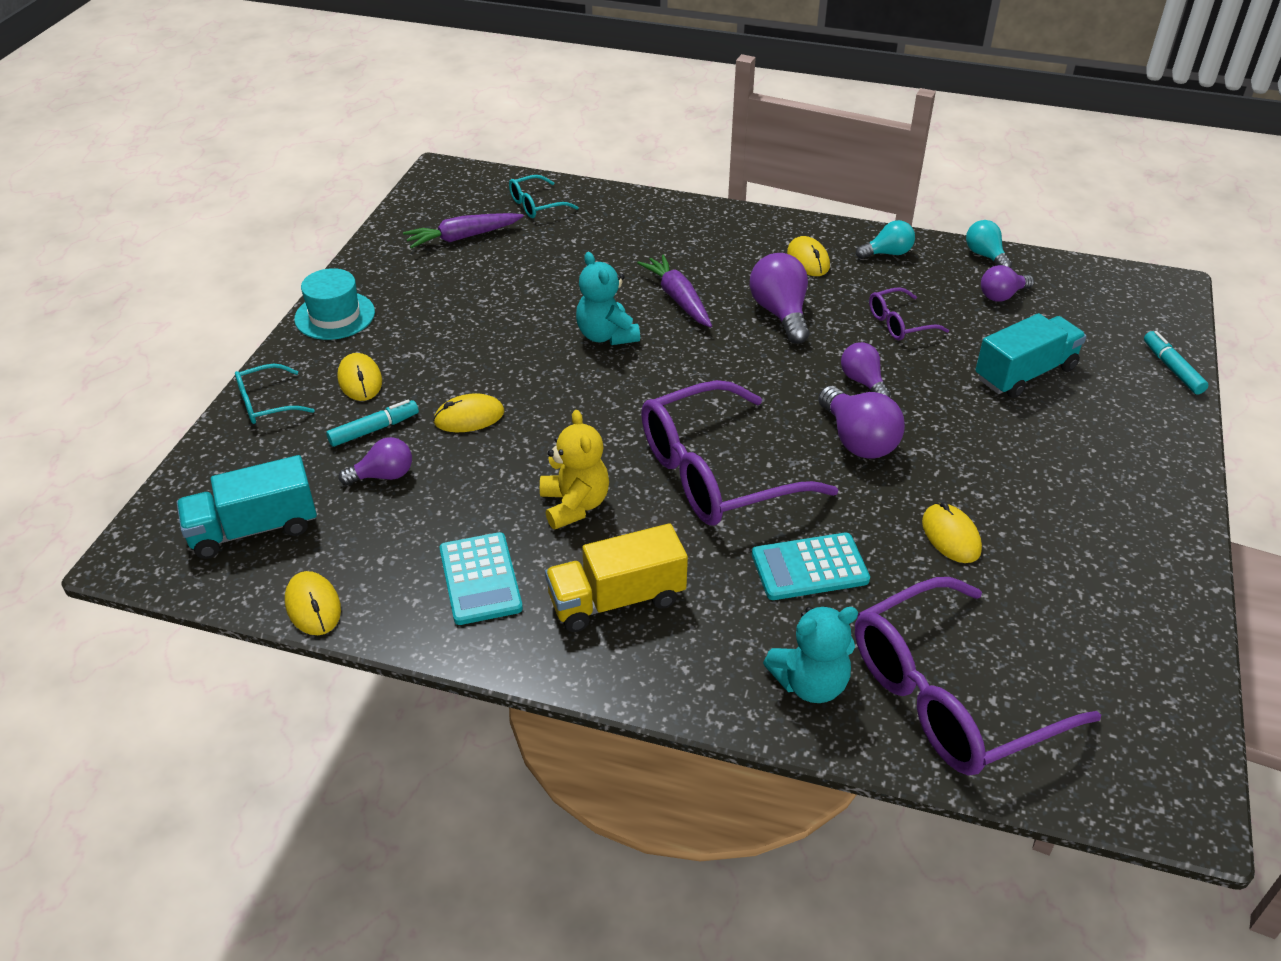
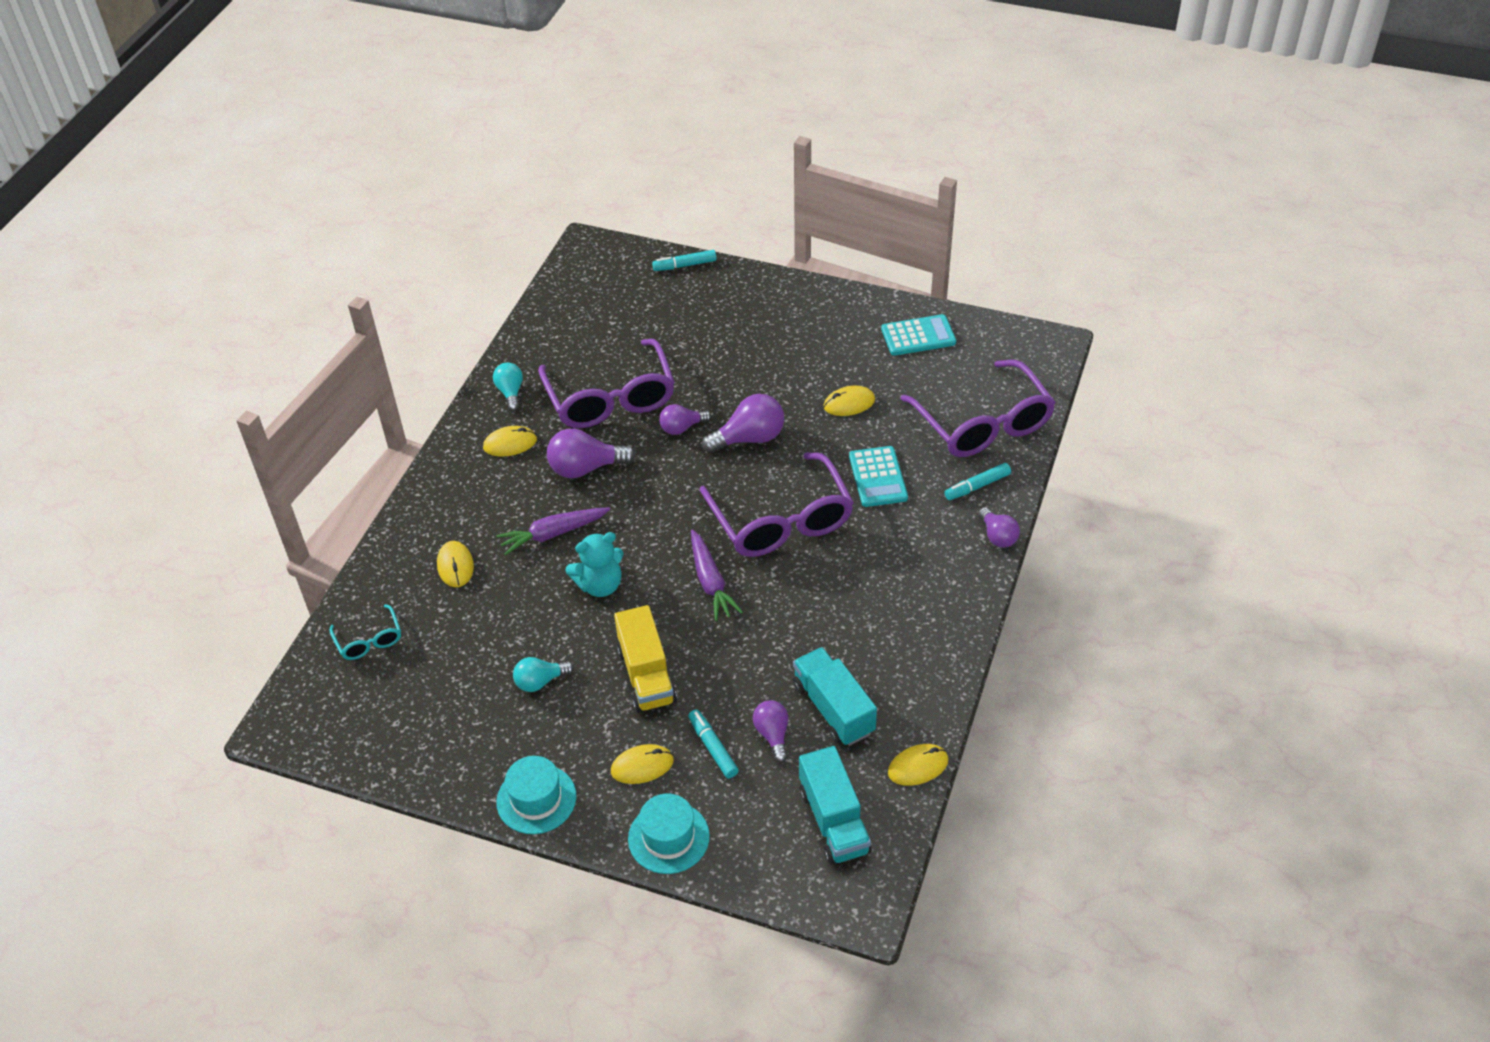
camera: 85 degrees left, 5 degrees up
(267, 403) = (668, 837): turquoise glasses -> turquoise hat
(463, 237) = (416, 700): purple carrot -> purple carrot (711, 582)
(469, 417) = (702, 679): yellow mouse -> yellow mouse (455, 566)
(480, 579) = (889, 662): turquoise calculator -> turquoise calculator (918, 336)
(574, 505) = (812, 606): yellow teddy bear -> none
(616, 599) = (908, 582): yellow truck -> yellow truck (646, 675)
(810, 683) = (977, 486): turquoise teddy bear -> turquoise marker
(900, 323) = (610, 398): purple glasses -> purple glasses, size x2.17
(985, 255) = (526, 335): turquoise light bulb -> turquoise light bulb (540, 681)
(1002, 295) = (583, 335): purple light bulb -> purple light bulb (997, 536)
(1025, 373) = (682, 339): turquoise truck -> turquoise truck (833, 708)

